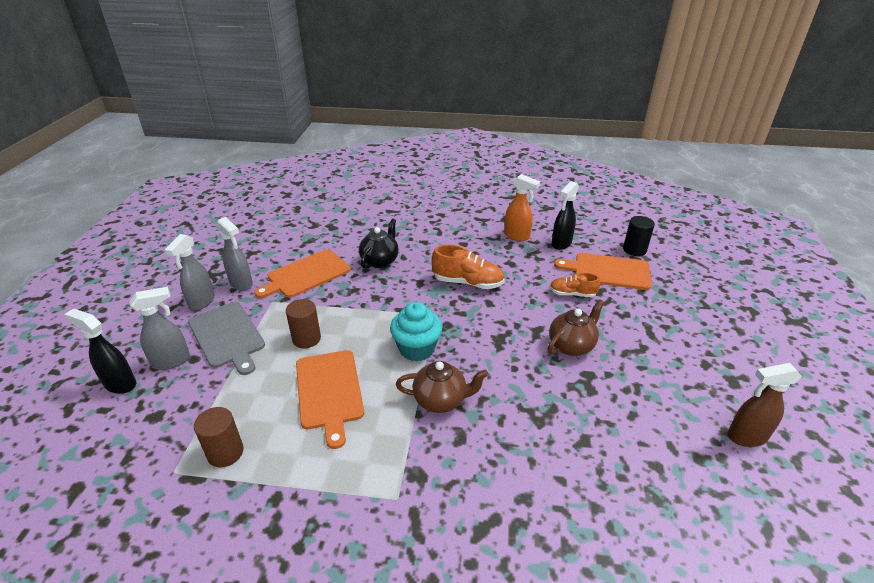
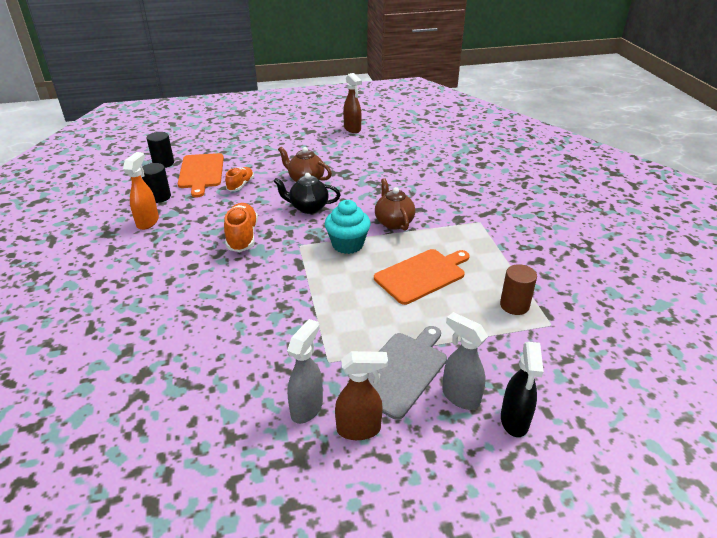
camera: 110 degrees left, 0 degrees up
(201, 302) = (359, 429): grey spray bottle -> brown spray bottle
(306, 274) = (266, 354): orange cutting board -> none
(306, 339) = (371, 311): brown cylinder -> none
(380, 261) = (219, 302): black teapot -> black teapot (308, 207)
(561, 244) = (159, 197): black spray bottle -> black cylinder
(572, 294) = (240, 185): orange shoe -> orange shoe turned 150 degrees counterclockwise

